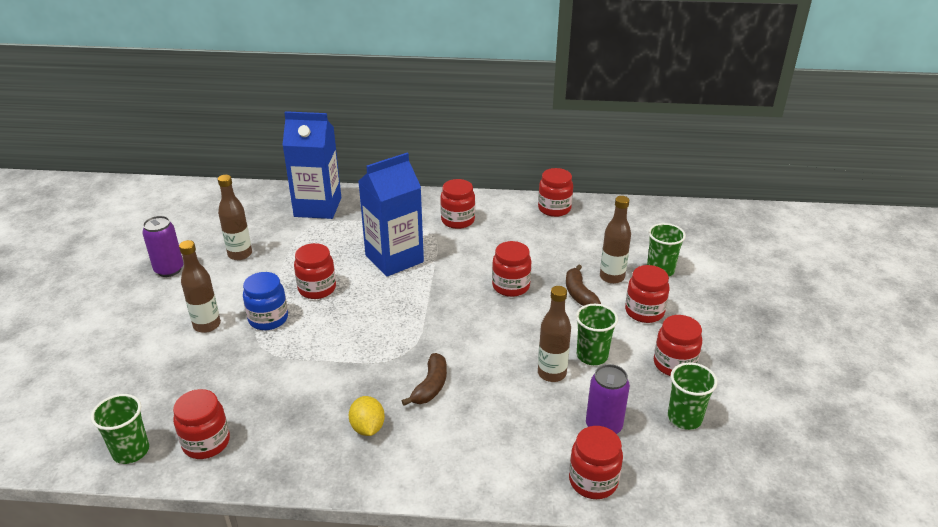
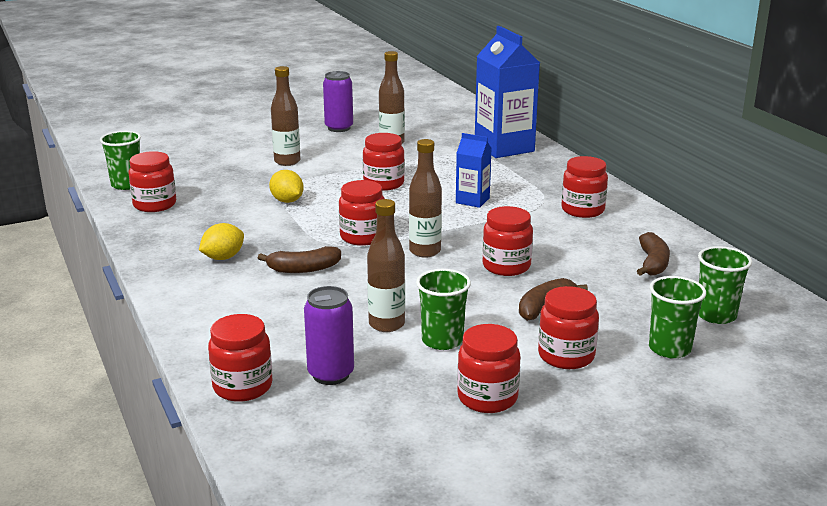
camera: 60 degrees right, 10 degrees down
(268, 319) = (320, 179): blue jar -> none
(292, 353) = (287, 201): none -> yellow lemon
(394, 259) = (472, 200): blue carton -> blue carton, size x0.52
(554, 209) = (692, 253): red jar -> red jar (362, 237)
(555, 228) = (652, 263): none -> brown banana
(612, 277) = (607, 320): brown bottle -> brown bottle (425, 251)
(684, 418) = (395, 425): green cup -> green cup (716, 315)

